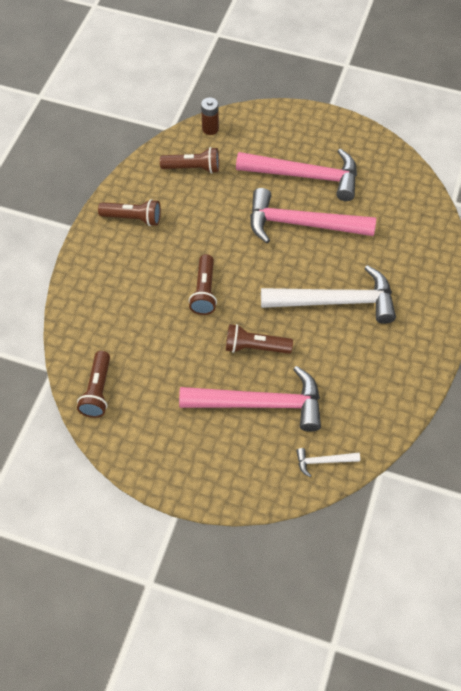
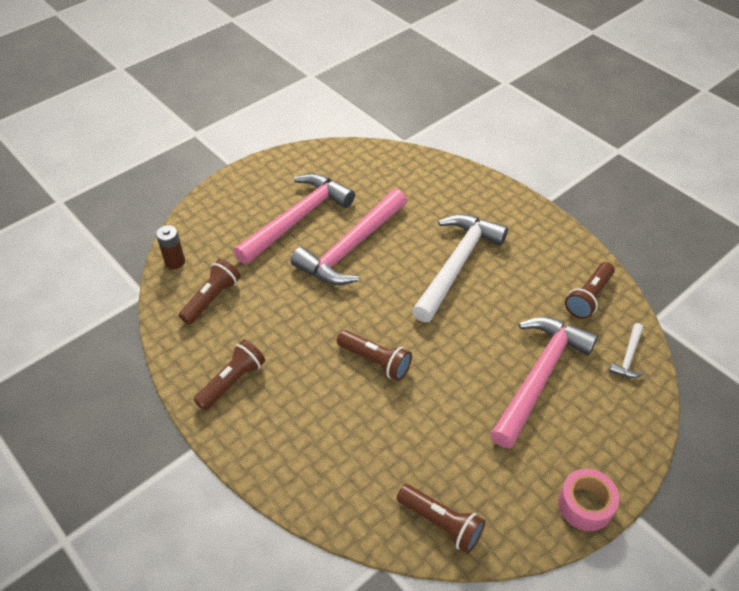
camera: 60 degrees left, 10 degrees down
(163, 476) = (585, 505): none -> pink tape
(255, 347) = (470, 350): brown flashlight -> brown flashlight (588, 297)

